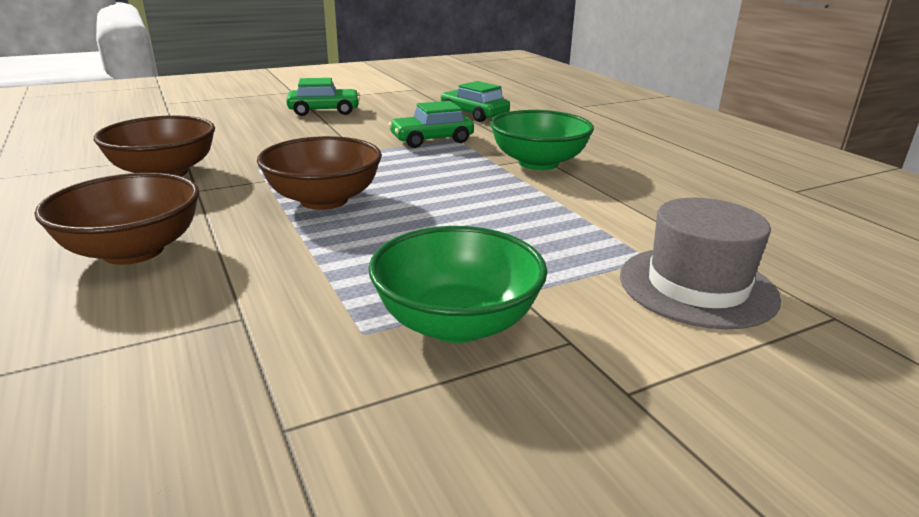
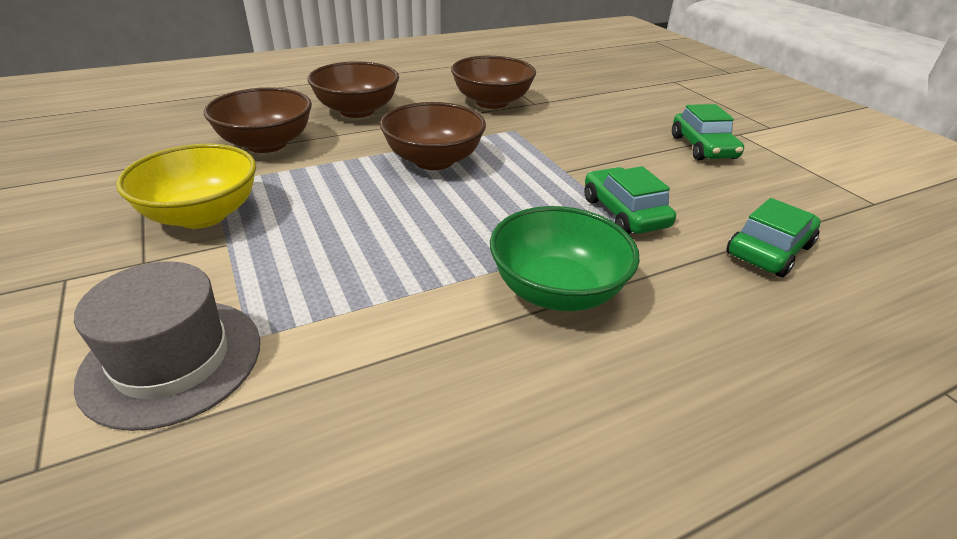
camera: 90 degrees right, 10 degrees up
(233, 310) = (266, 144): none -> brown bowl
(456, 323) = (202, 215): green bowl -> yellow bowl

